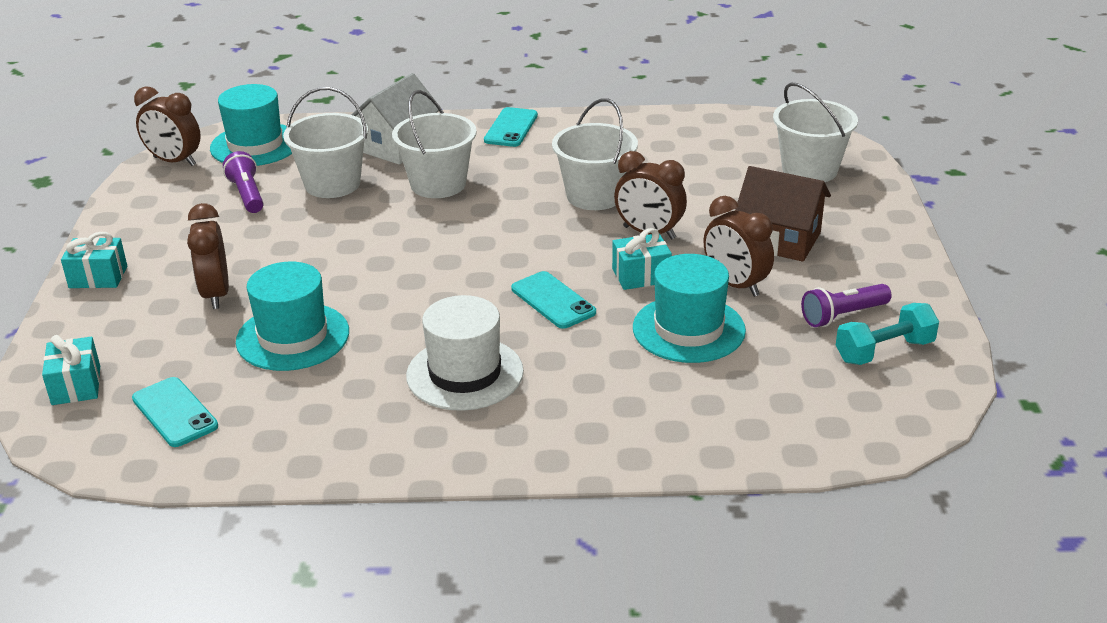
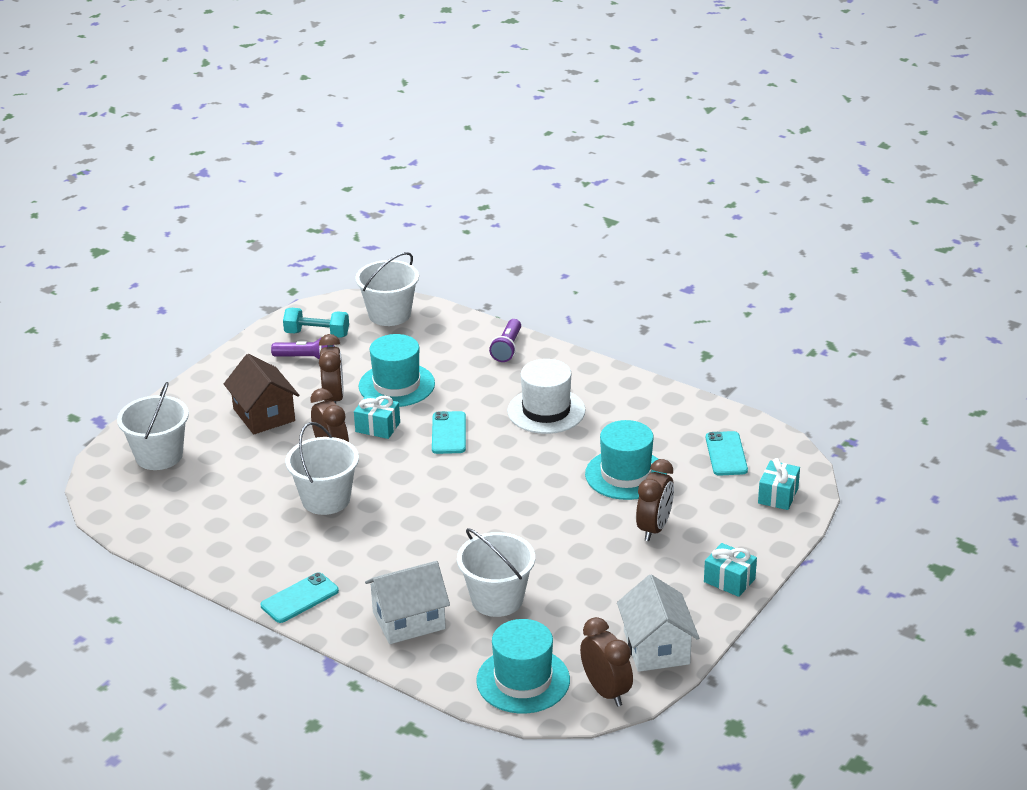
camera: 145 degrees left, 0 degrees up
(146, 202) = (656, 647): none -> white house
(247, 194) = (571, 618): purple flashlight -> purple flashlight (507, 348)
(438, 184) = (419, 561): white bucket -> white bucket (389, 314)

